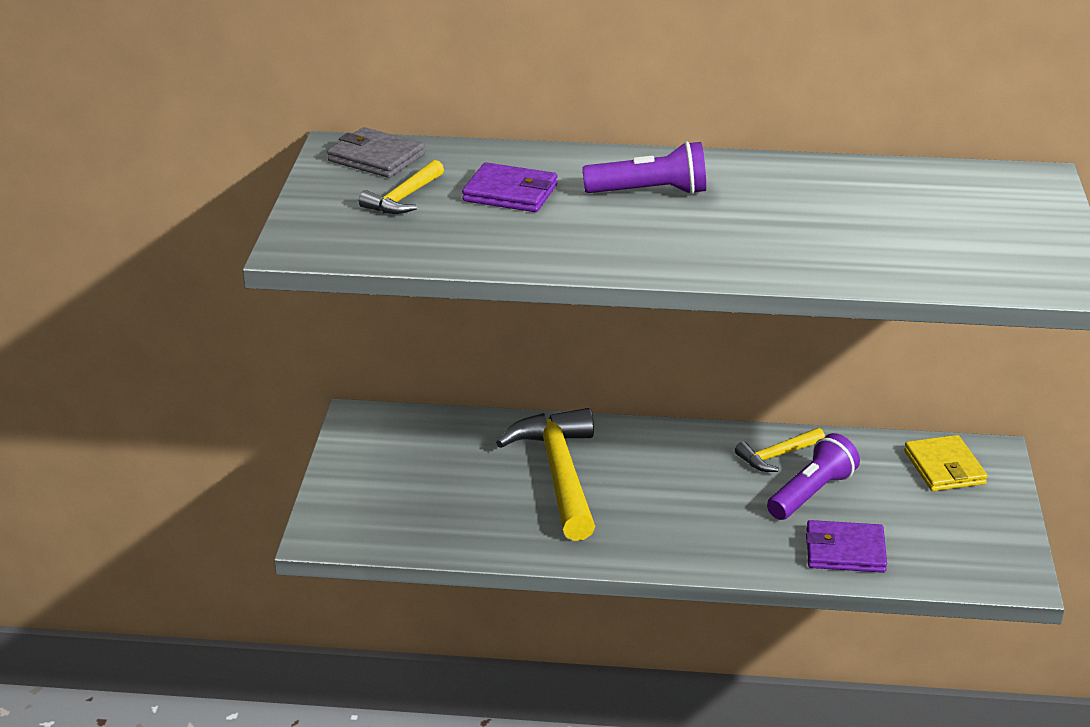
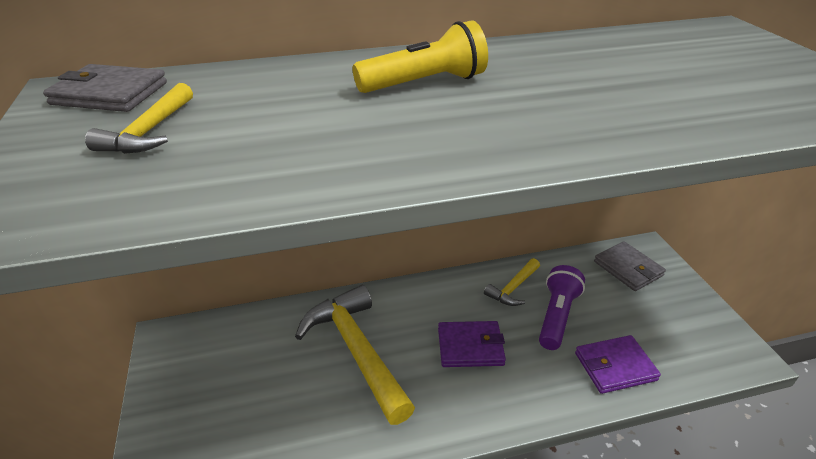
camera: 20 degrees left, 5 degrees up
(510, 193) = (277, 106): purple wallet -> purple wallet (470, 347)
(650, 192) = (424, 83): purple flashlight -> yellow flashlight
(944, 467) = (628, 268): yellow wallet -> grey wallet

